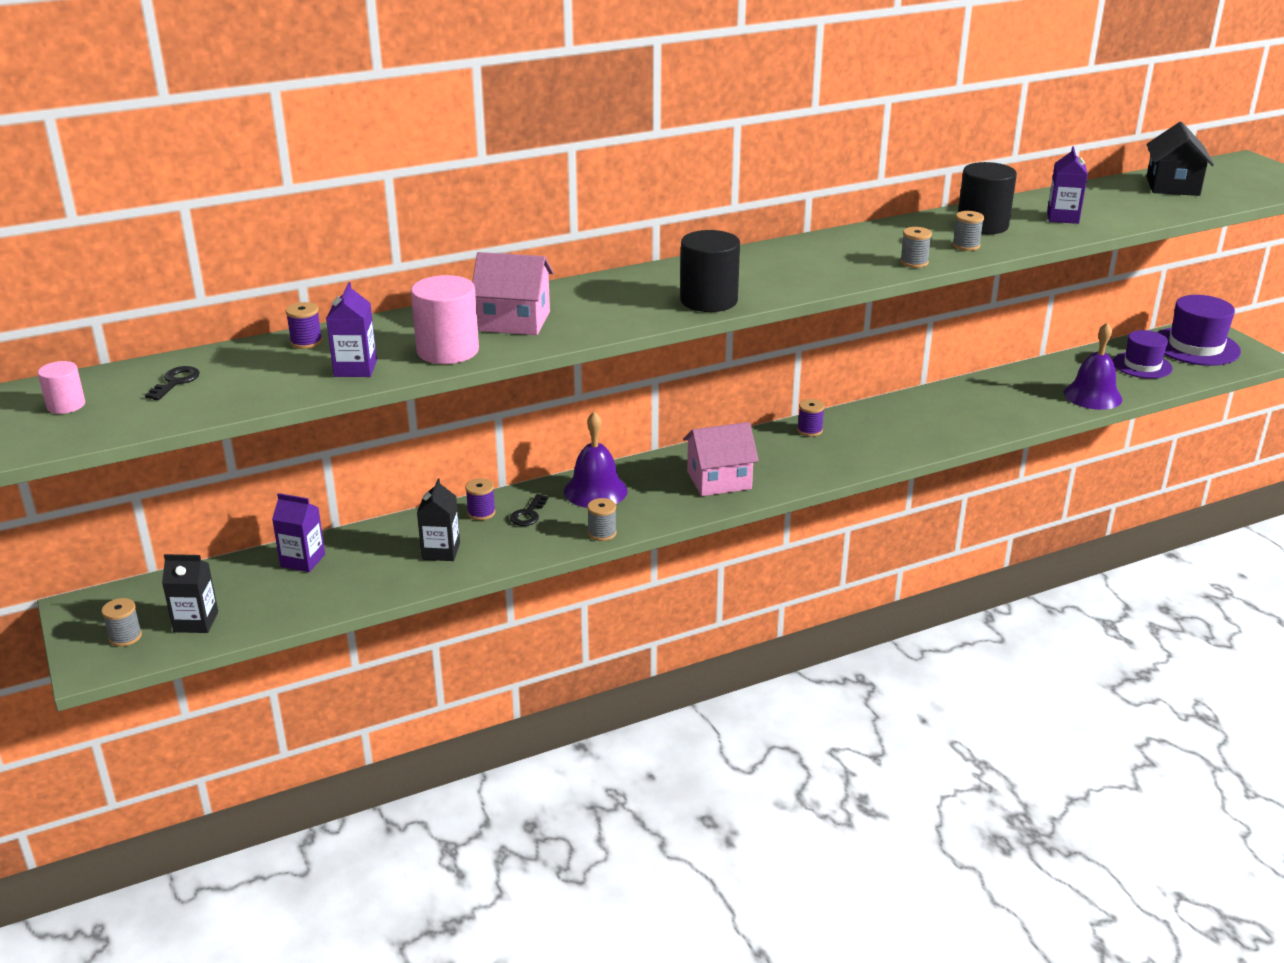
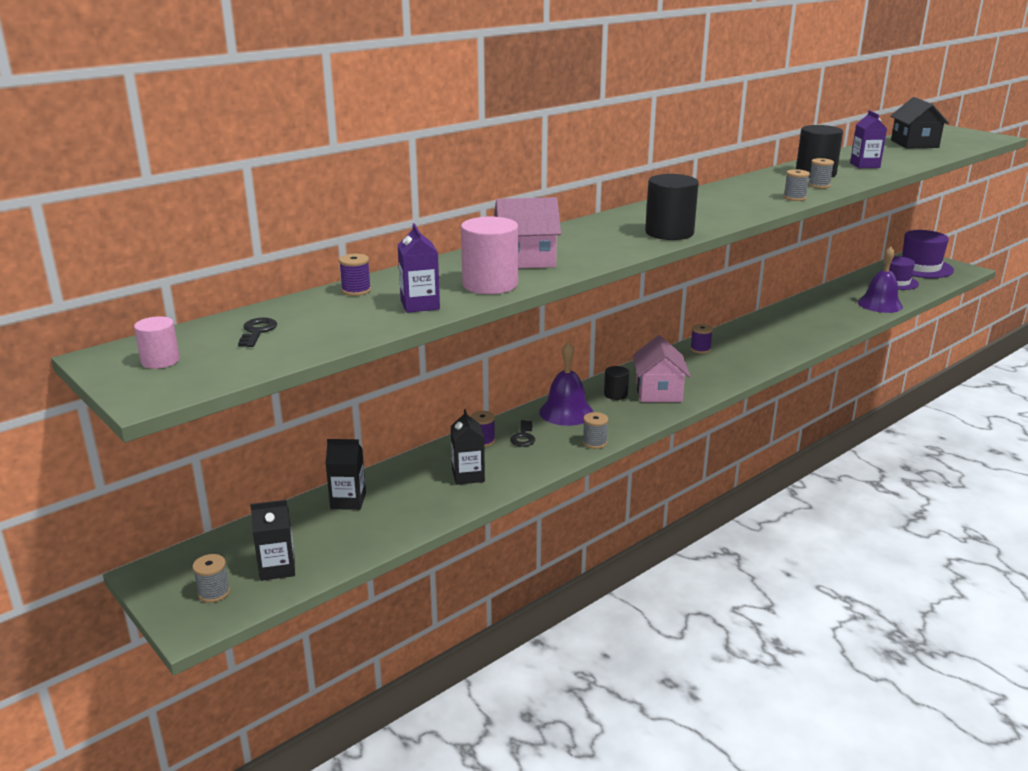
camera: 15 degrees left, 5 degrees down
(303, 560) = (348, 501): purple carton -> black carton
(667, 476) = (615, 394): none -> black cylinder
(719, 480) = (658, 392): pink house -> pink house turned 60 degrees counterclockwise

